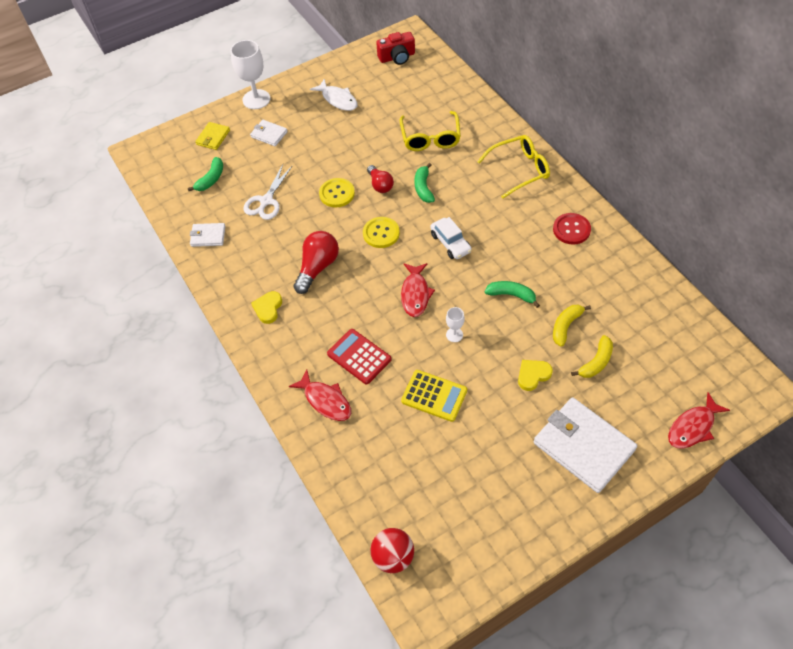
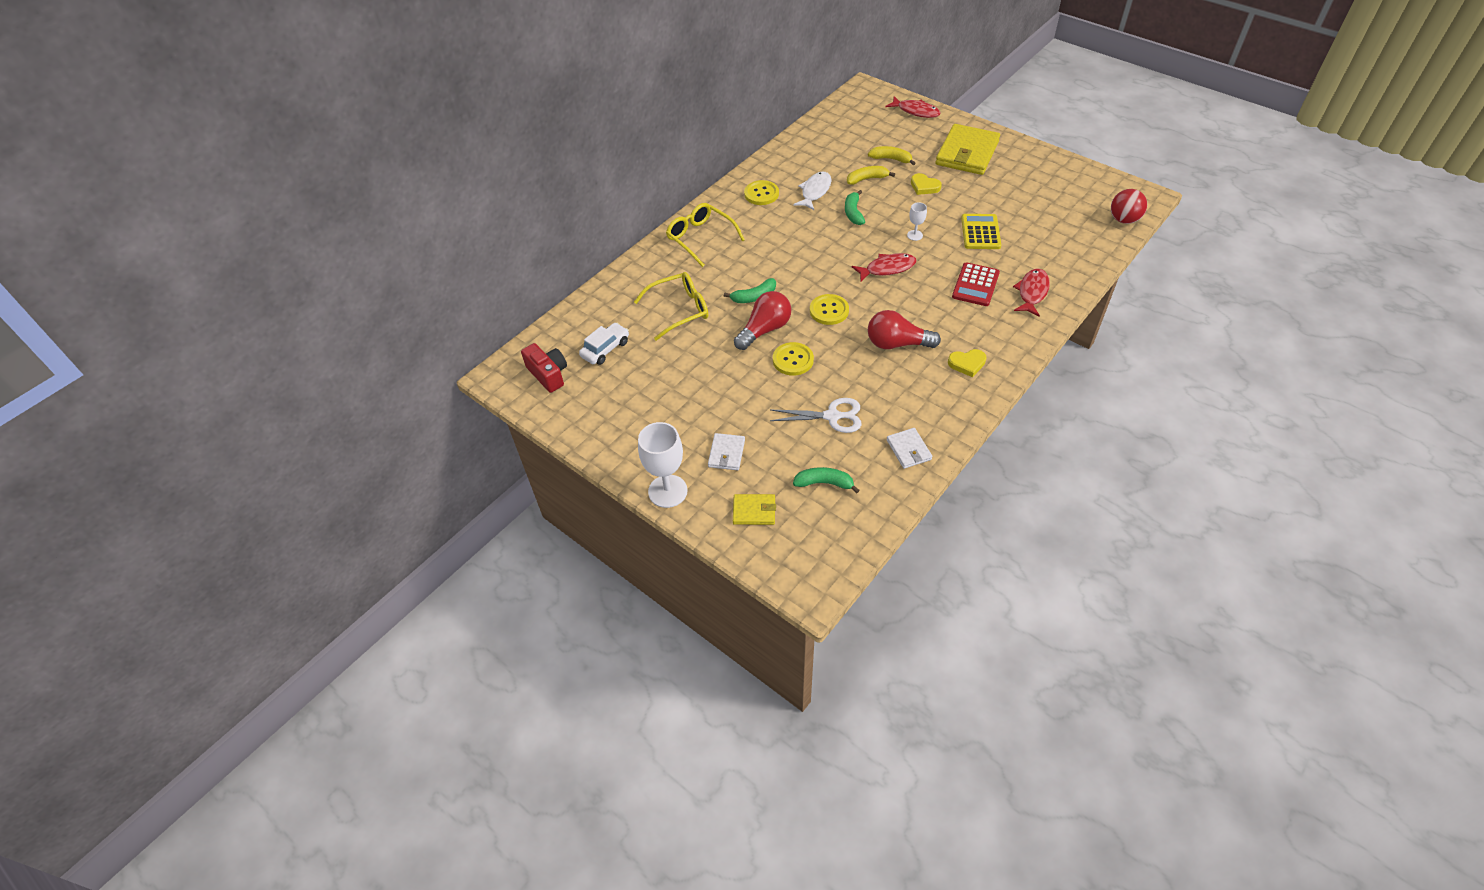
camera: 110 degrees left, 5 degrees down
(338, 99) = (642, 407): white fish -> white fish (815, 191)
(380, 185) = (764, 330): red light bulb -> red light bulb, size x1.55
(450, 243) = (816, 261): white car -> white car (605, 349)
(565, 326) = (867, 179): yellow banana -> yellow banana turned 150 degrees clockwise
(571, 229) = (761, 194): red button -> yellow button
(583, 446) = (967, 153): white wallet -> yellow wallet

